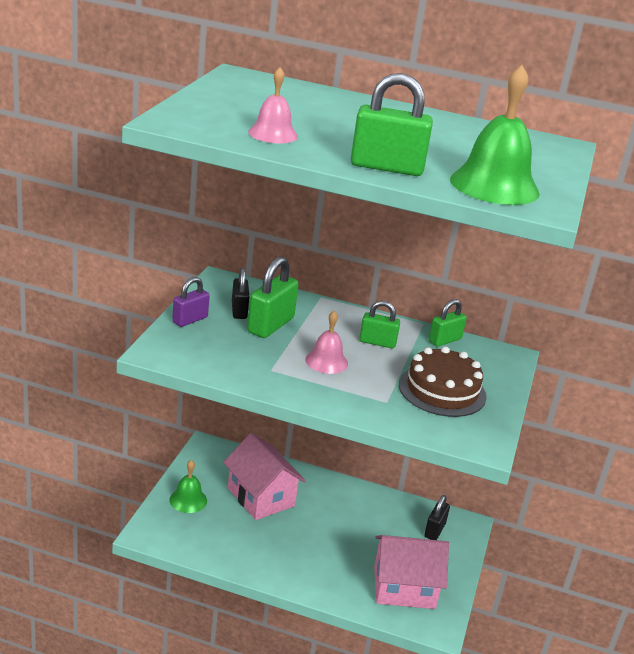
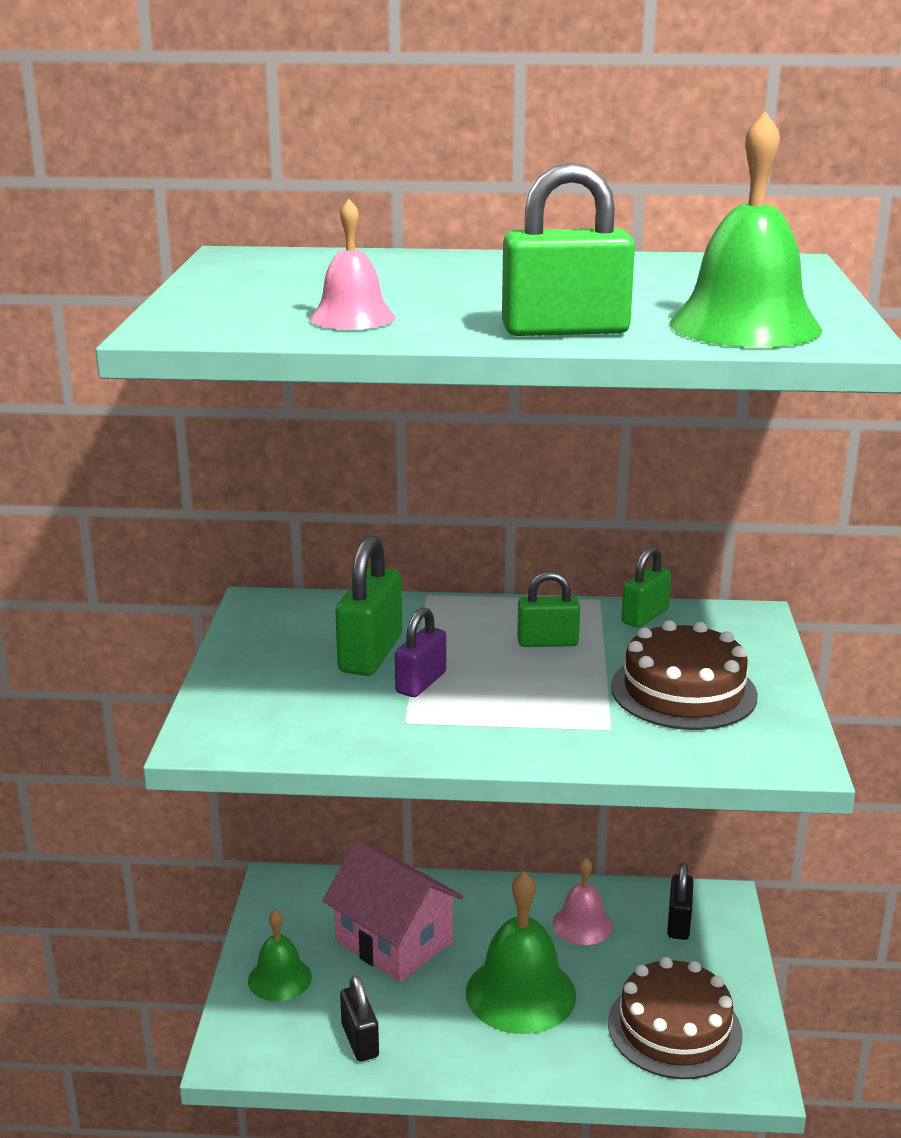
camera: 10 degrees left, 5 degrees down
(190, 320) = (238, 674): purple padlock -> purple padlock (421, 683)
(239, 310) = (310, 642): black padlock -> black padlock (360, 1040)
(322, 544) = (520, 993): none -> green bell
(326, 361) = (485, 688): pink bell -> pink bell (582, 924)
(404, 588) = (674, 1028): pink house -> brown cake

